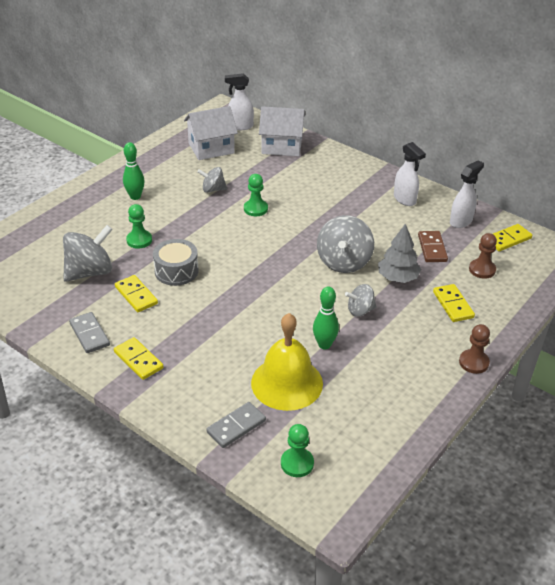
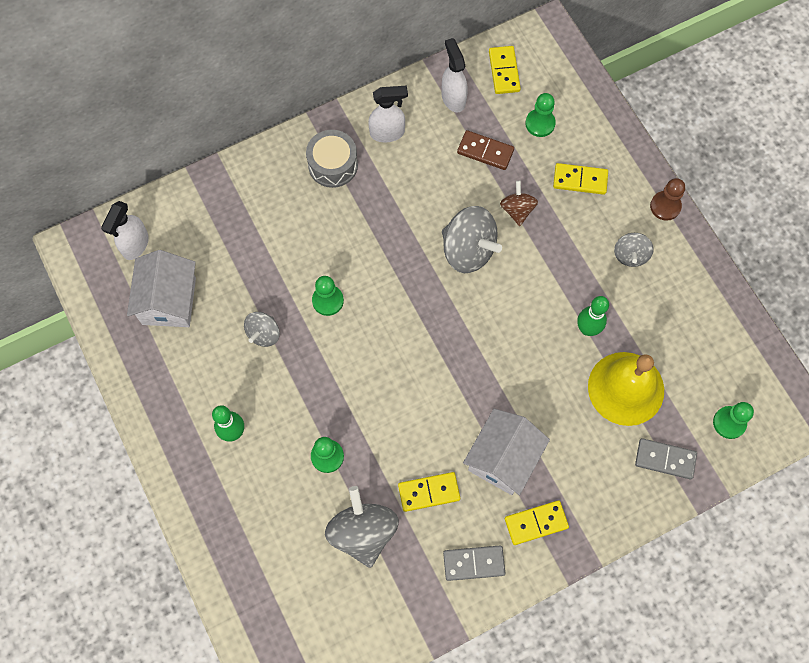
camera: 65 degrees left, 30 degrees up
(176, 271) = (405, 433): grey drum -> grey drum (333, 165)
(236, 426) = (665, 459): grey domino -> grey domino turned 60 degrees counterclockwise
(282, 146) = (209, 215): white house -> white house (503, 459)
(360, 310) = (551, 271): grey spinning top -> grey spinning top (630, 255)
(397, 278) = (517, 210): grey tree -> brown spinning top
(482, 269) = (540, 123): brown pawn -> green pawn

